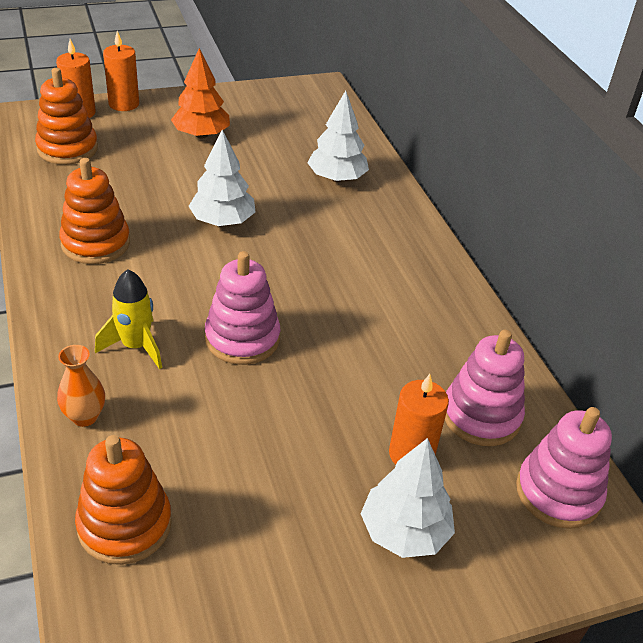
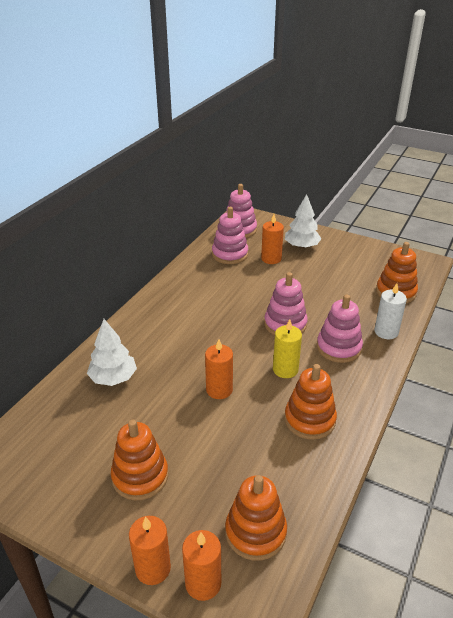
camera: 130 degrees left, 5 degrees down
(84, 416) = (386, 332): orange vase -> white candle
(135, 346) = (338, 348): yellow rocket -> pink stacking toy
(176, 279) = (285, 369): none -> yellow candle
(201, 135) = (140, 476): orange tree -> orange stacking toy
(223, 221) = (219, 390): white tree -> orange candle

